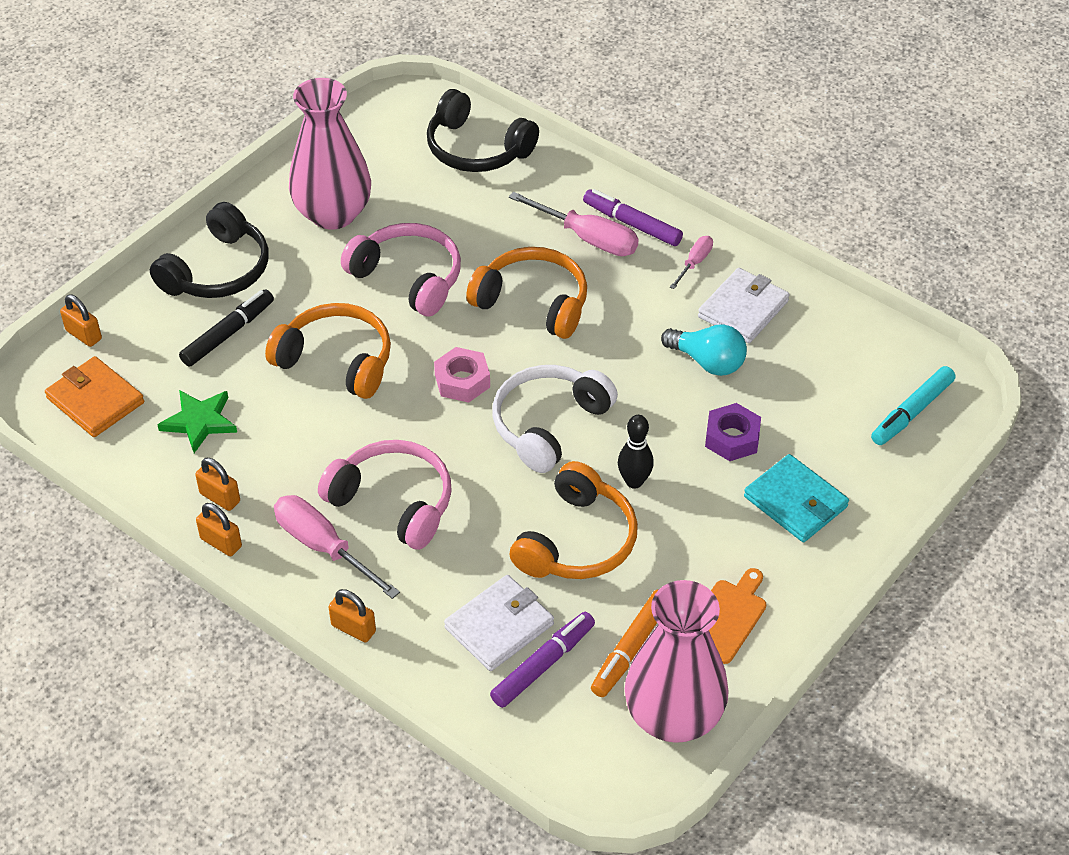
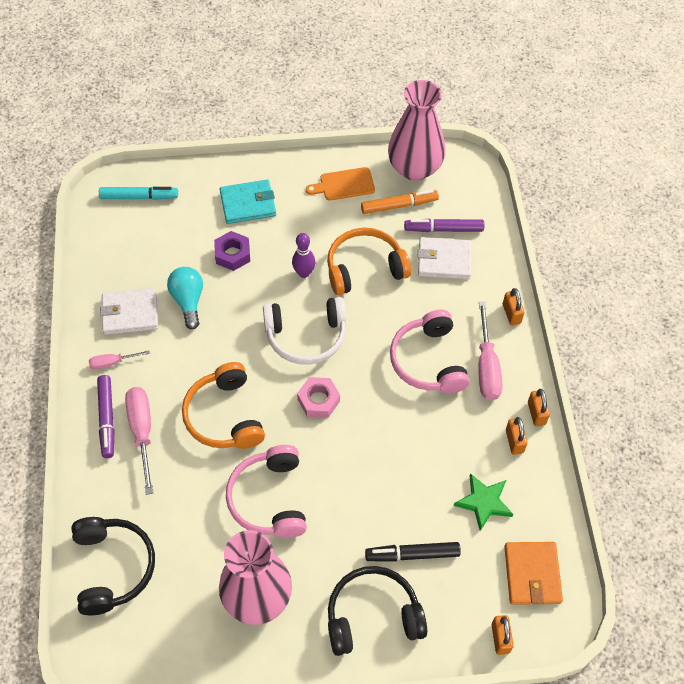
camera: 135 degrees left, 10 degrees up
(337, 360) = (370, 475): orange headphones -> none
(634, 481) = (304, 273): black bowling pin -> purple bowling pin
(795, 502) = (248, 204): turquoise wallet -> turquoise wallet turned 75 degrees clockwise

